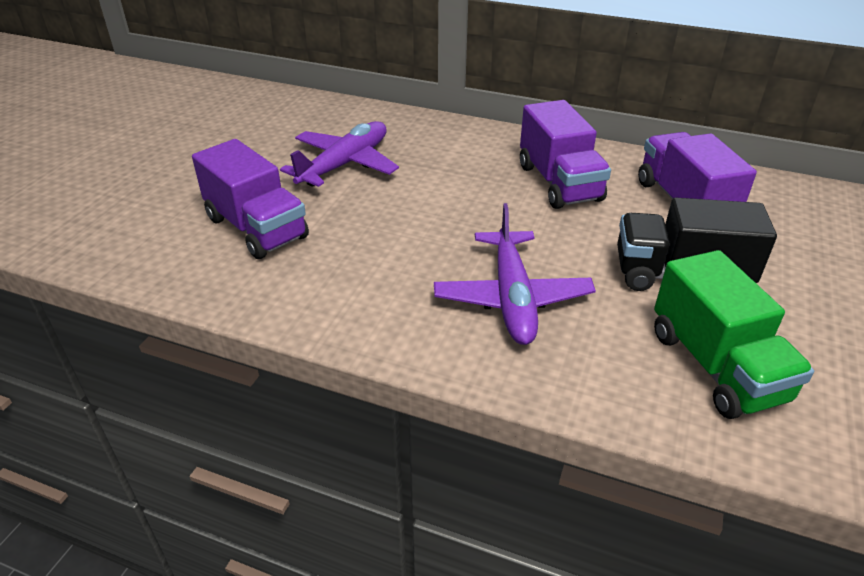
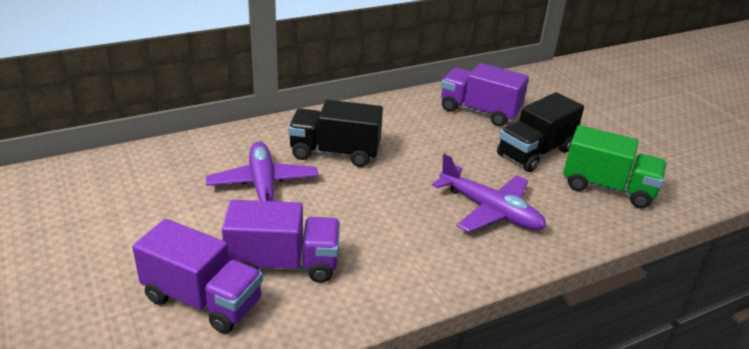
camera: 50 degrees left, 5 degrees down
(451, 168) = (335, 153): none -> black truck
(559, 183) = (407, 131): purple truck -> purple truck (203, 300)

